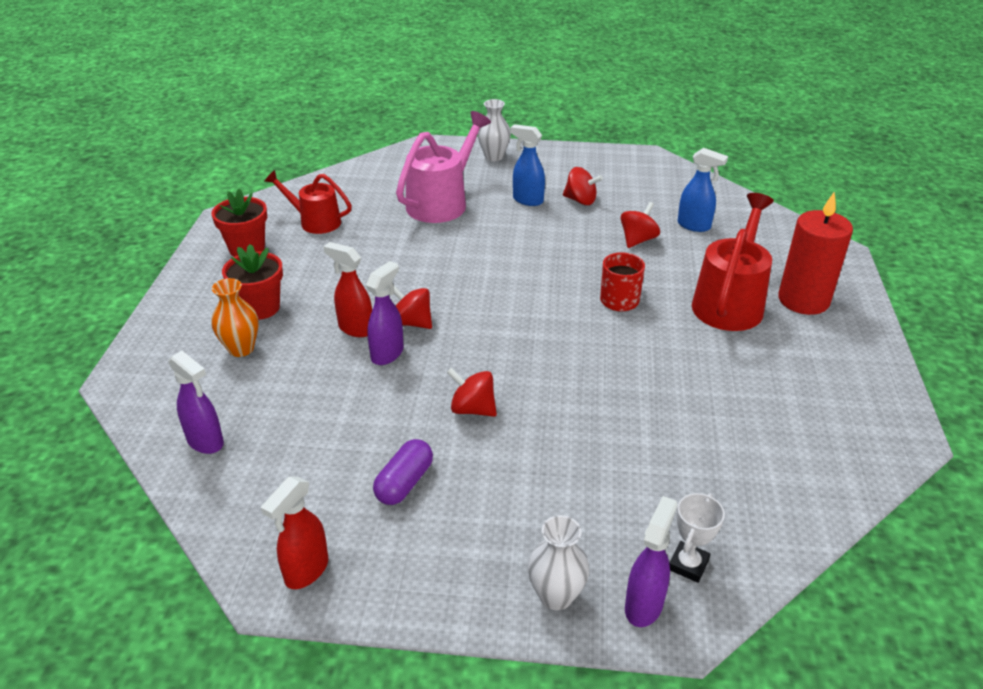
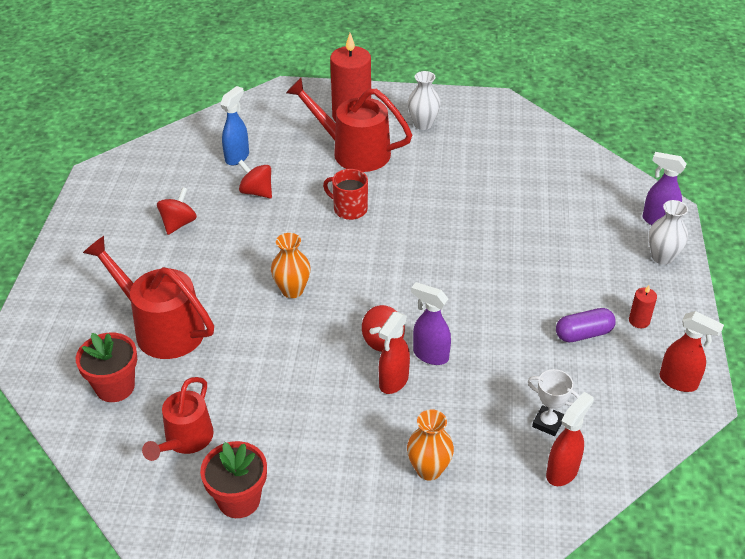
camera: 90 degrees left, 5 degrees up
(206, 442) = (562, 471): purple spray bottle -> red spray bottle
(260, 308) = (359, 465): red flower pot -> red flower pot (115, 387)
(404, 483) = (583, 334): purple capsule -> purple capsule turned 45 degrees counterclockwise
(422, 545) = (639, 321): none -> red candle
(442, 202) = (161, 328): pink watering can -> red watering can
(472, 409) = (496, 298): red spinning top -> none
(487, 266) = (292, 290): none -> orange vase
(494, 157) = (64, 287): white vase -> white vase (423, 124)
(527, 200) = (170, 261): blue spray bottle -> none
(688, 564) = (622, 200): white trophy -> white trophy (548, 423)

